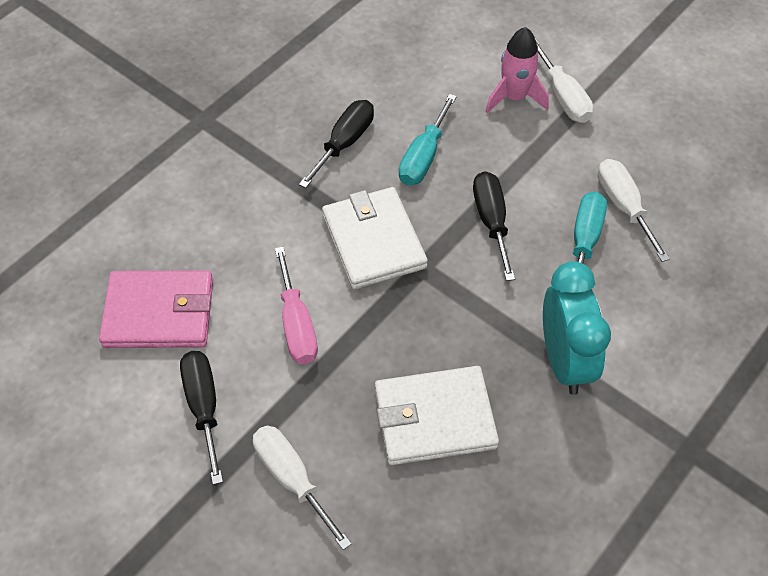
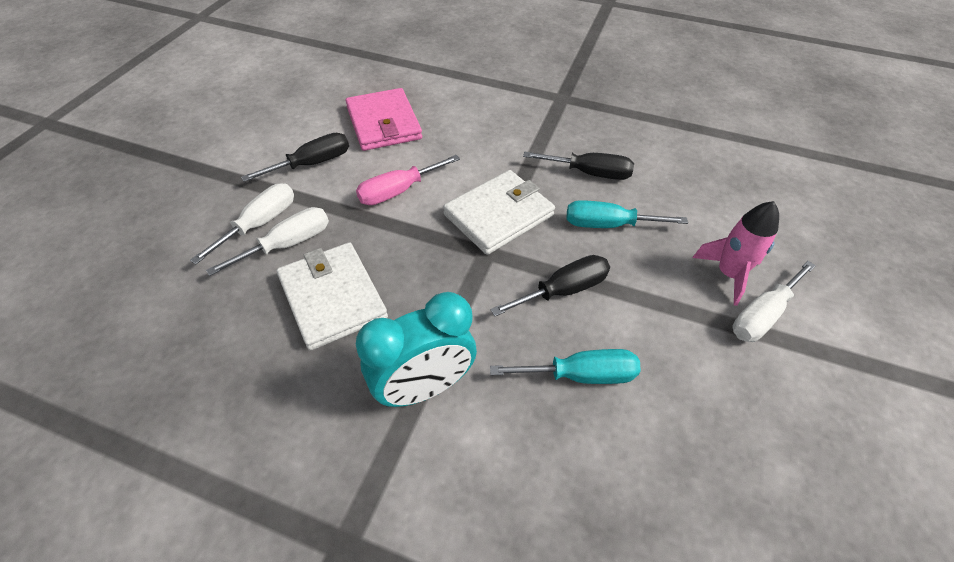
camera: 70 degrees right, 5 degrees down
(623, 207) = (649, 405): white screwdriver -> white screwdriver (288, 244)

